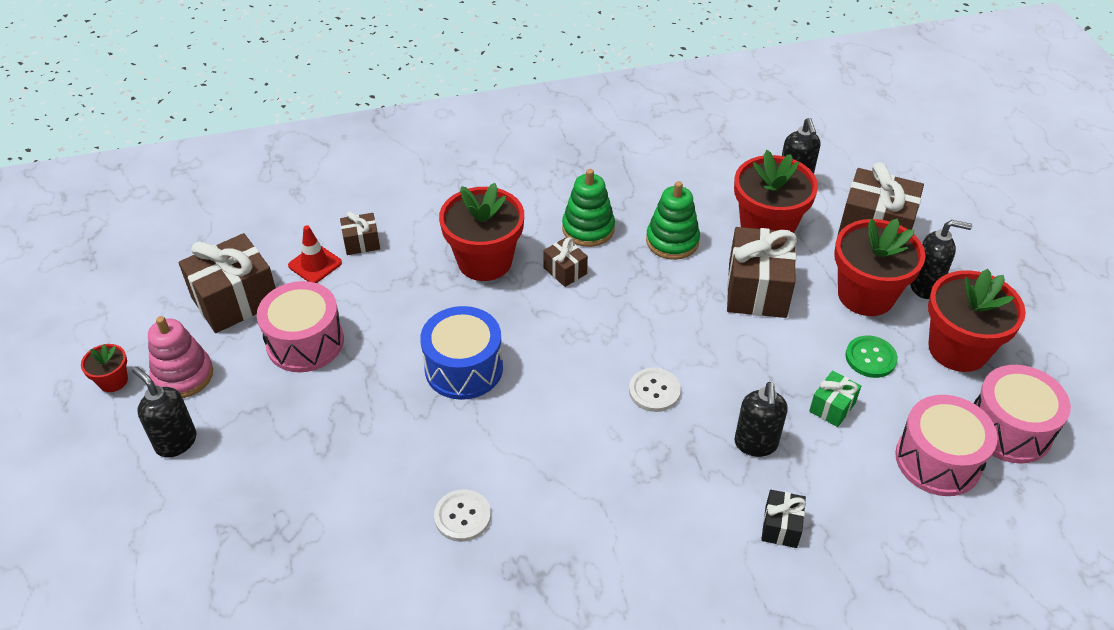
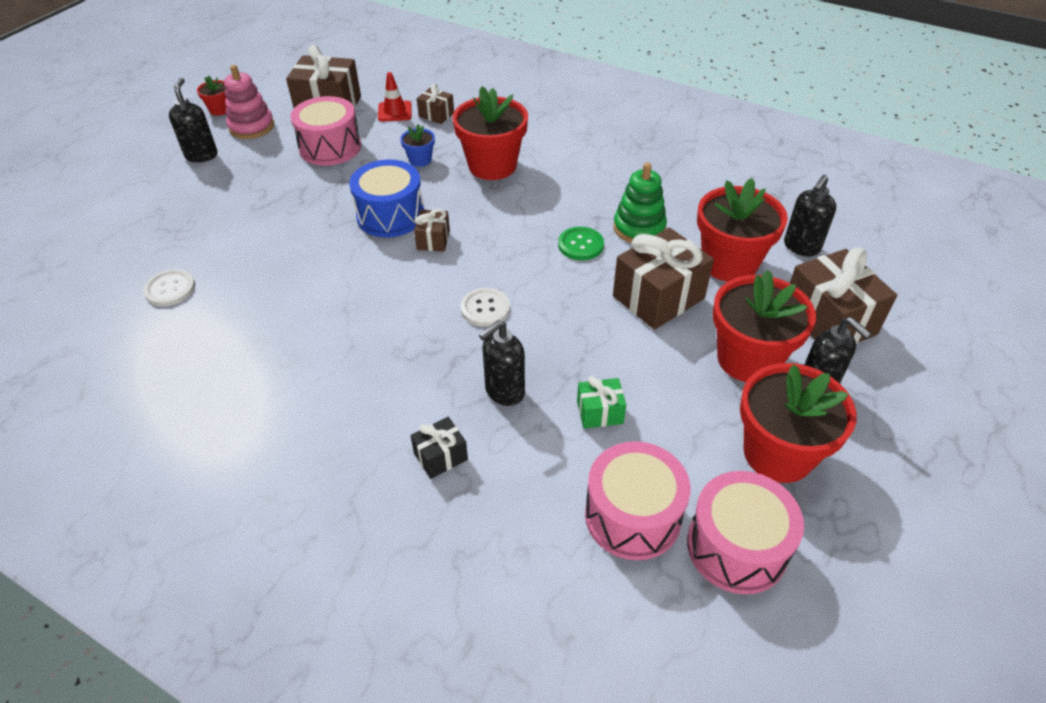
camera: 45 degrees right, 0 degrees up
(412, 298) = (420, 160): none -> blue flower pot
(462, 516) = (268, 293): white button -> white button (170, 289)
(565, 271) = (535, 201): brown gift -> brown gift (433, 240)
(588, 229) = (588, 186): green stacking toy -> none
(870, 358) = (685, 403): green button -> green button (580, 245)

